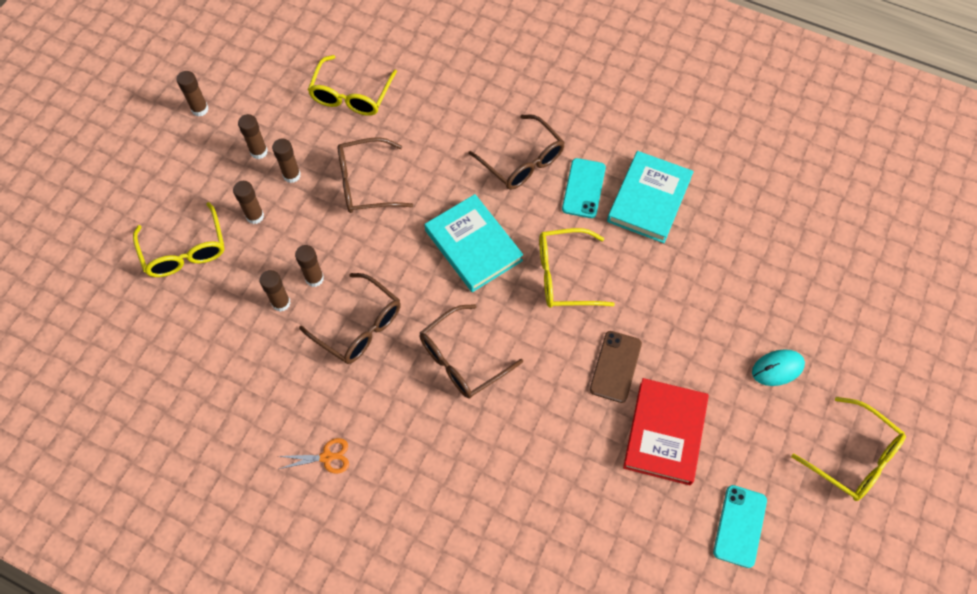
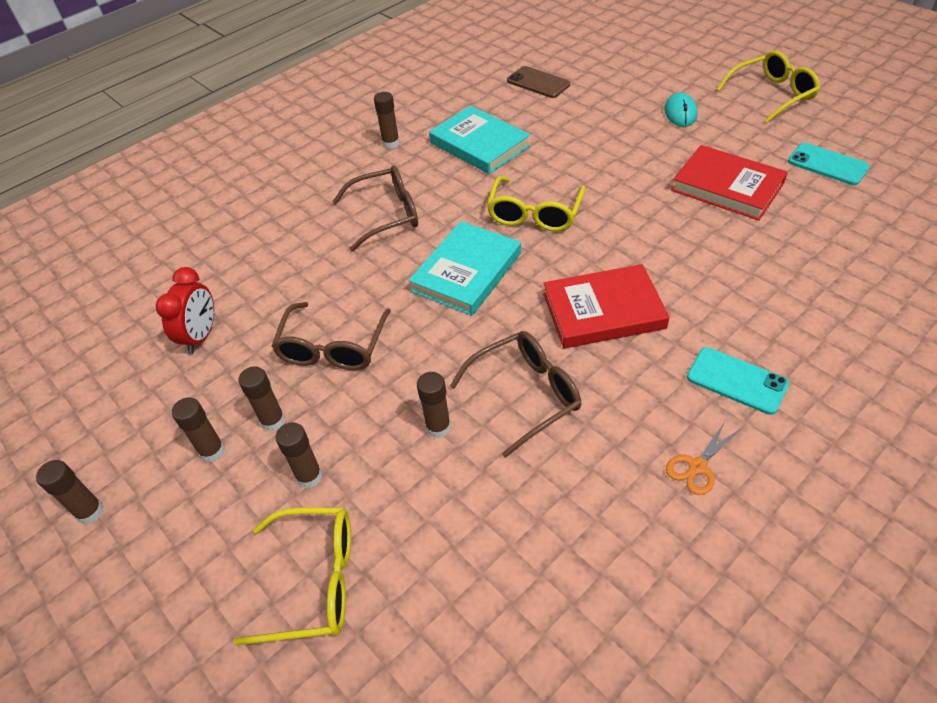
camera: 65 degrees left, 15 degrees down
(281, 303) = (457, 472): brown glue stick -> brown glue stick (391, 143)
(326, 457) = (697, 466): orange scissors -> orange scissors turned 150 degrees counterclockwise
(351, 95) = (201, 336): yellow glasses -> red clock
(462, 360) = (603, 311): brown glasses -> red book
(473, 245) = (466, 272): turquoise book -> turquoise book turned 45 degrees counterclockwise
(583, 188) = (443, 181): turquoise phone -> turquoise phone (737, 381)
(615, 366) = (648, 202): brown phone -> brown phone (538, 83)

